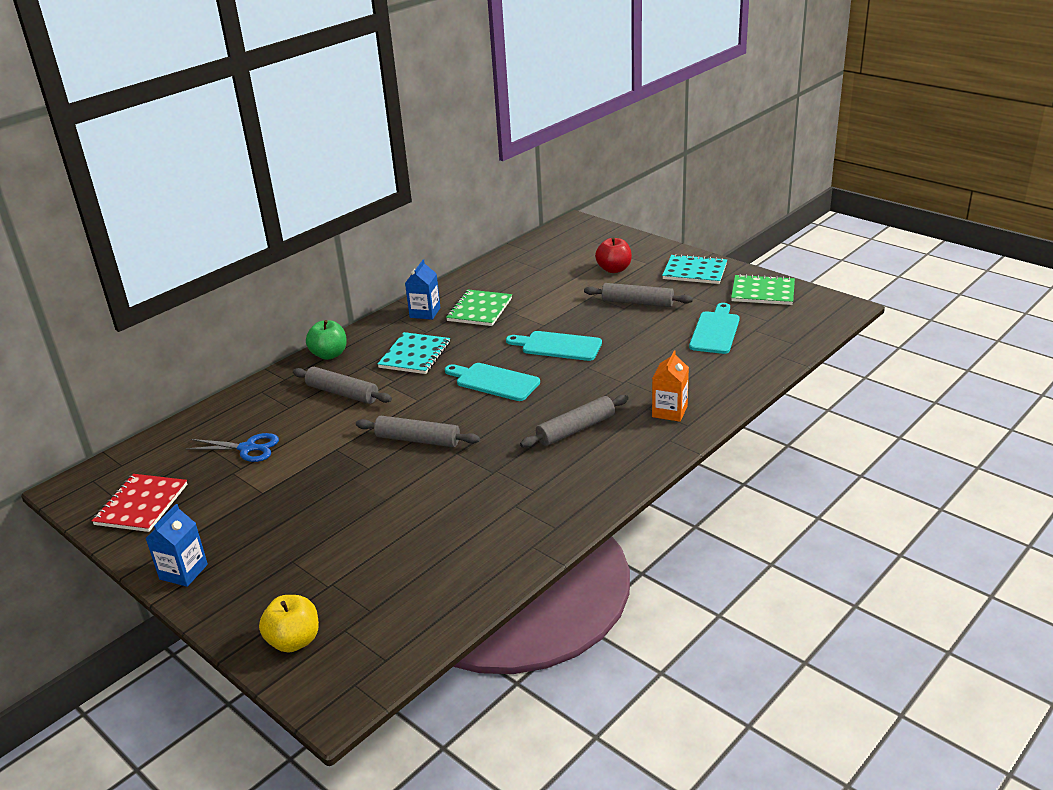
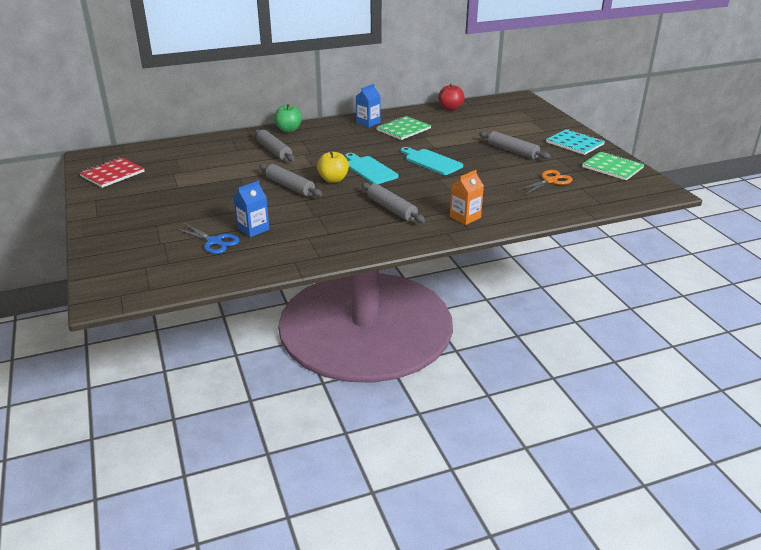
camera: 25 degrees right, 0 degrees up
(183, 572) = (98, 211): blue carton -> blue carton (253, 229)
(247, 448) = (193, 163): blue scissors -> blue scissors (214, 242)
(294, 641) = (114, 263): yellow apple -> yellow apple (333, 179)
(415, 355) = (337, 143): turquoise notebook -> none
(576, 429) = (392, 209): grey rolling pin -> grey rolling pin turned 60 degrees clockwise
(614, 269) = (518, 129): red apple -> red apple (450, 108)
(715, 331) = (550, 181): turquoise cutting board -> orange scissors

